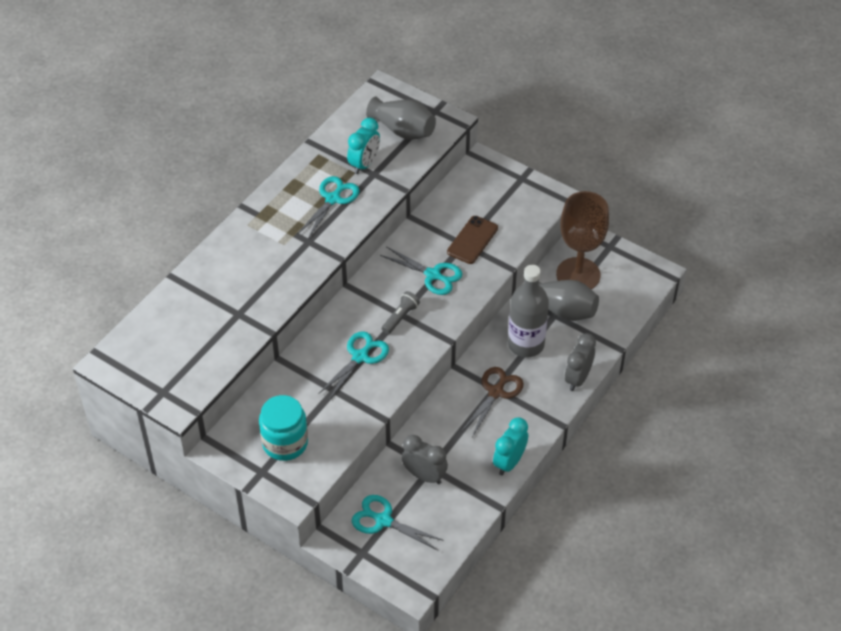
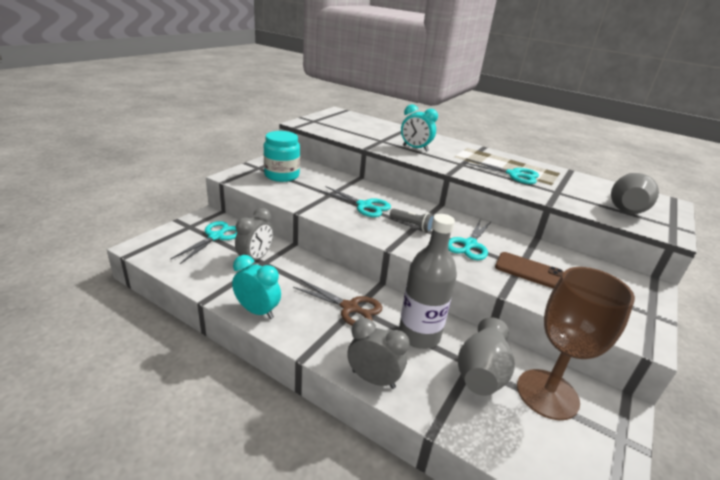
camera: 85 degrees right, 20 degrees down
(364, 164) = (565, 188): turquoise clock -> turquoise clock (415, 148)

